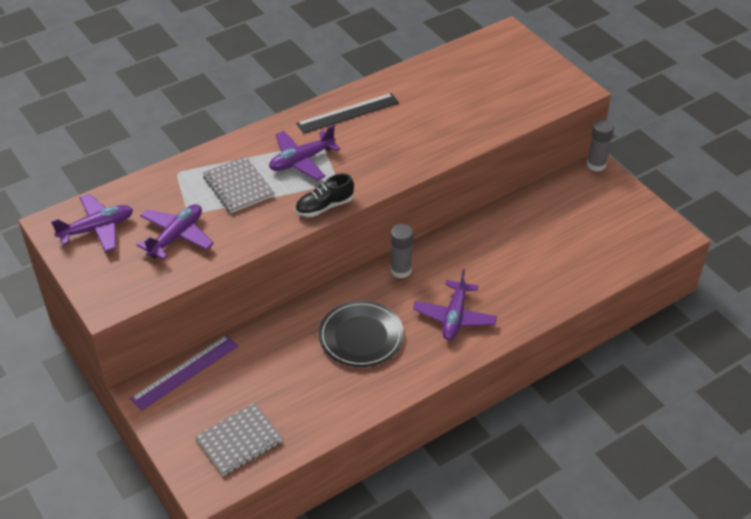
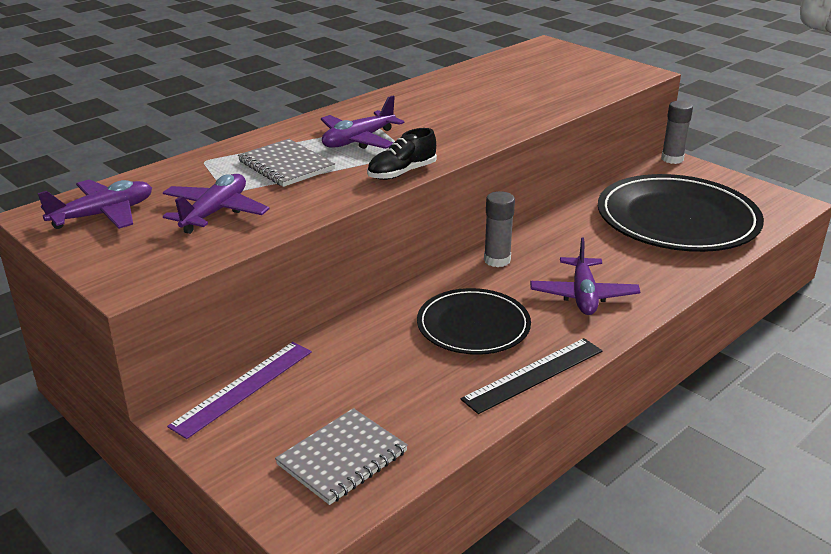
camera: 10 degrees left, 15 degrees down
(348, 113) = (399, 104): black ruler -> black ruler (533, 374)
(566, 242) = (677, 219): none -> black plate

